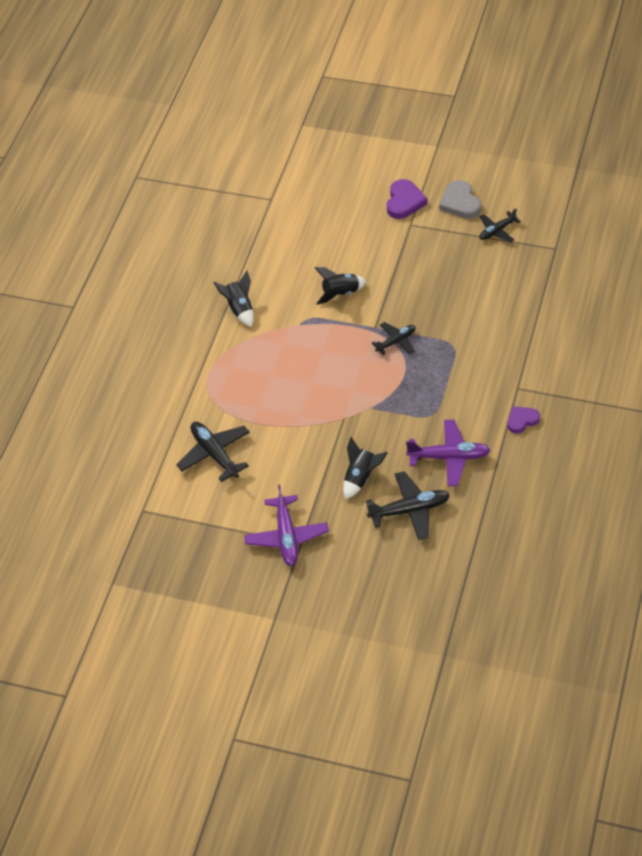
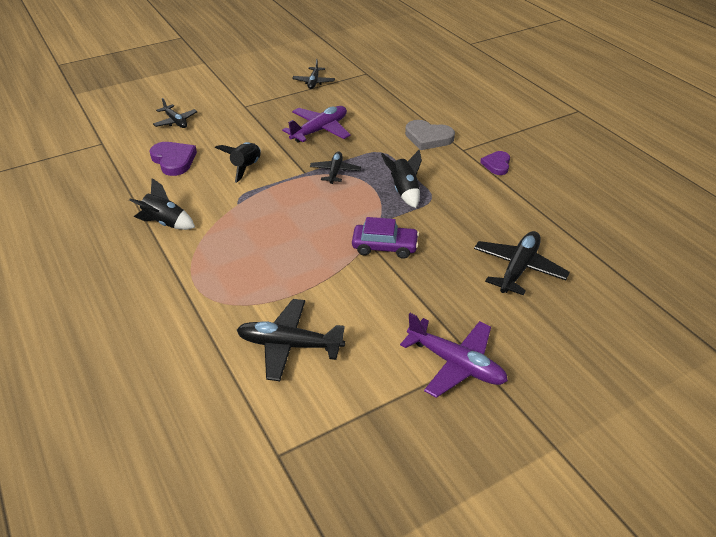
camera: 50 degrees left, 10 degrees down
(342, 209) = (175, 121): none -> black plane
(348, 430) = (384, 247): none -> purple car
(361, 477) = (446, 273): black rocket -> black rocket (404, 191)
(404, 201) = (221, 97): purple heart -> purple heart (173, 160)
(449, 457) = (487, 216): purple plane -> purple plane (320, 130)
(460, 202) = (265, 80): grey heart -> grey heart (428, 138)

